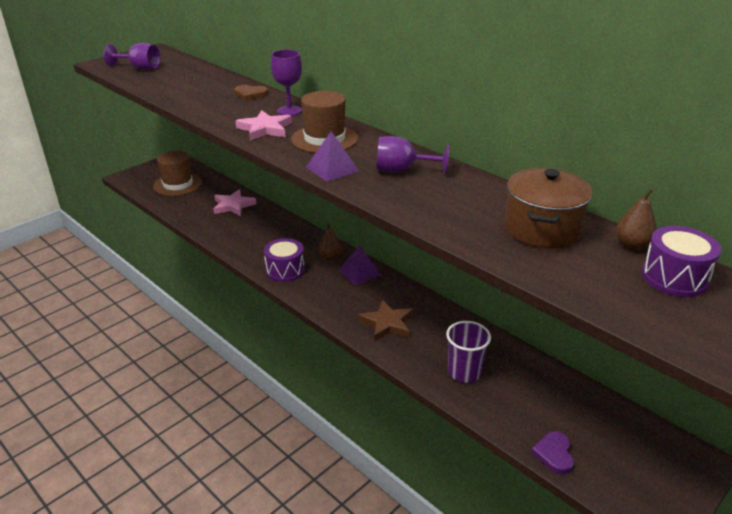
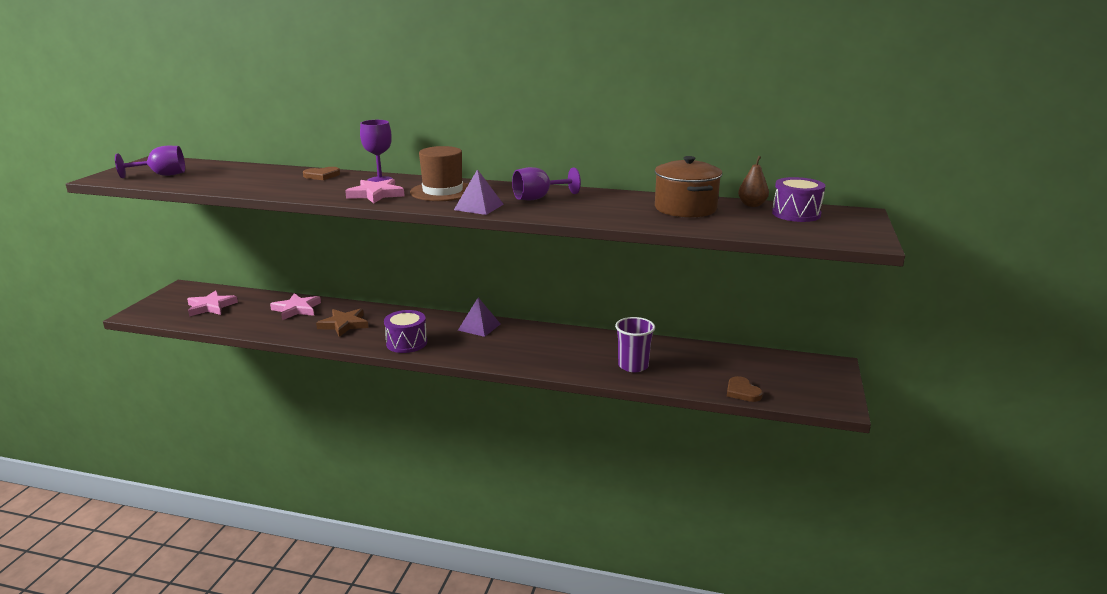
camera: 30 degrees left, 10 degrees down
(178, 184) = (211, 306): brown hat -> pink star
(330, 257) = (440, 323): brown pear -> none
(387, 323) = (540, 353): brown star -> brown star (344, 324)
(554, 454) = (742, 392): purple heart -> brown heart

